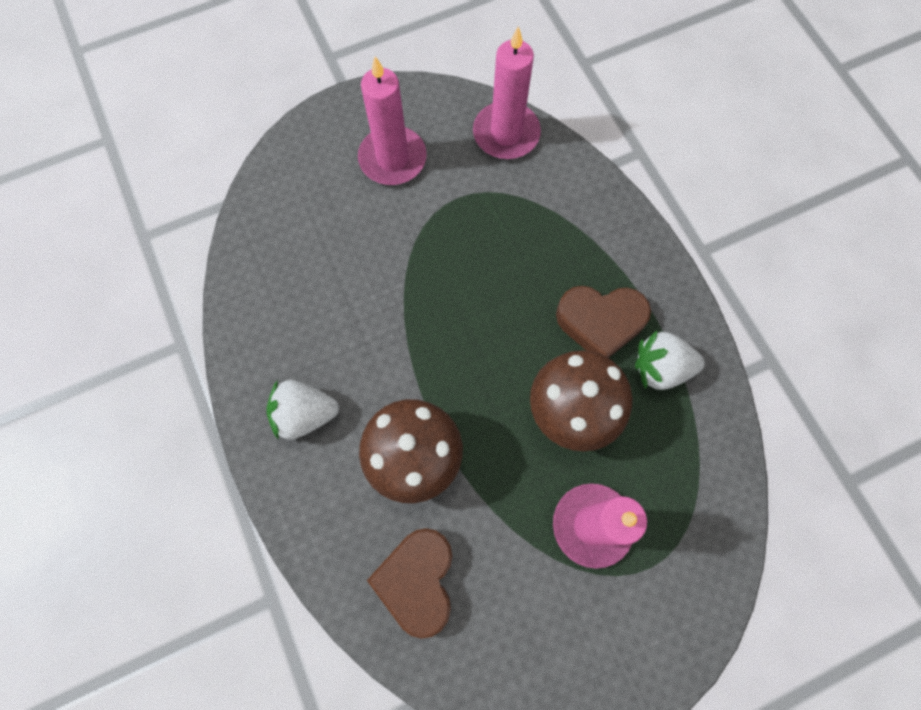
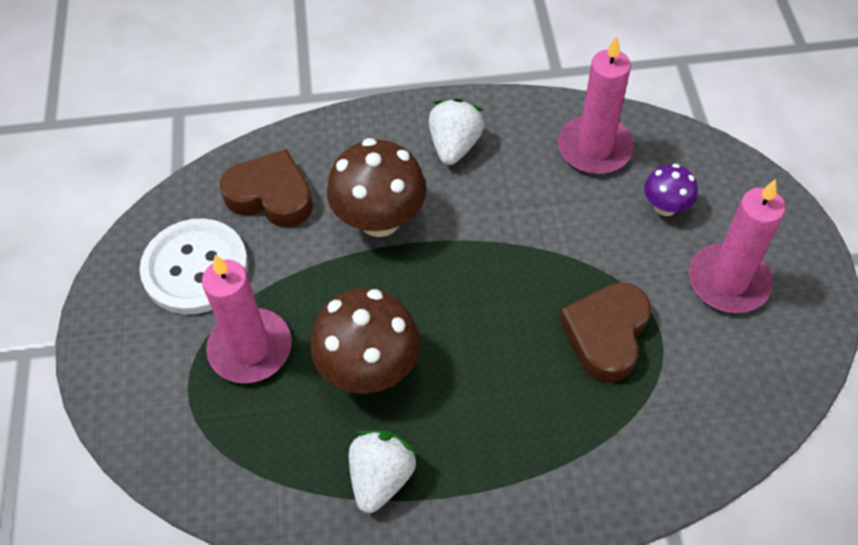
camera: 110 degrees right, 15 degrees down
(329, 216) = (665, 206): none -> purple mushroom
(506, 134) = (742, 412): pink candle -> pink candle (594, 148)
(528, 621) = (195, 268): none -> white button
(600, 322) = (458, 433): brown heart -> brown heart (606, 335)

